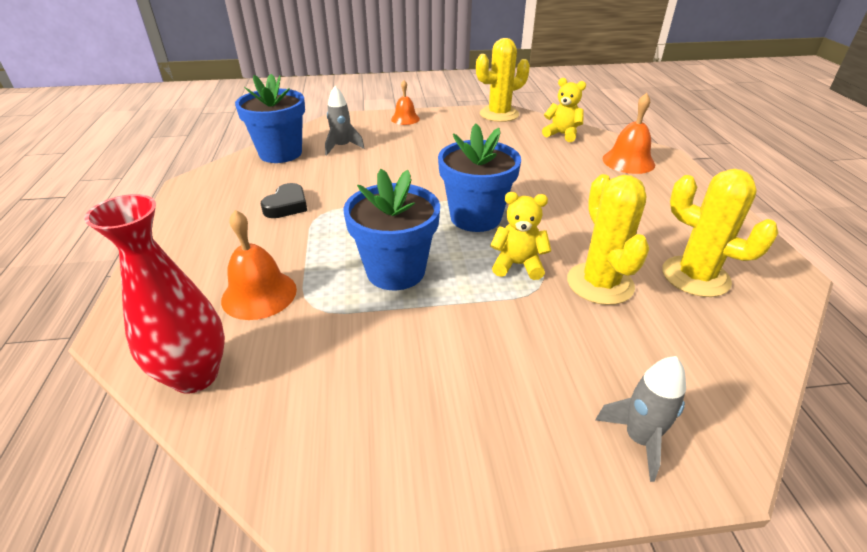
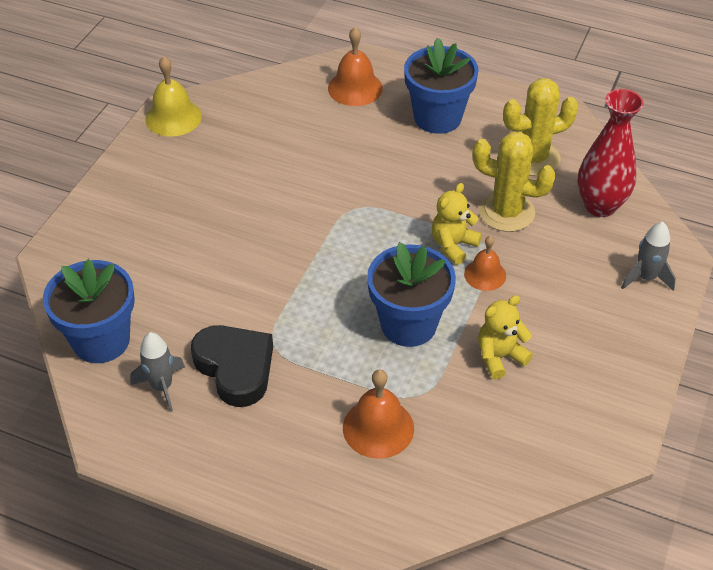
camera: 60 degrees left, 10 degrees up
(195, 375) = (457, 492): red vase -> red vase (600, 206)
(287, 206) = (235, 368): black heart -> black heart, size x1.59
(342, 147) = (135, 280): grey rocket -> grey rocket (162, 387)
(405, 119) = (109, 198): orange bell -> orange bell (485, 274)
(475, 217) = (367, 237): blue flower pot -> blue flower pot (437, 117)
(499, 114) = (173, 117): yellow cactus -> yellow bell
(562, 134) = (264, 98): yellow teddy bear -> yellow teddy bear (499, 357)

